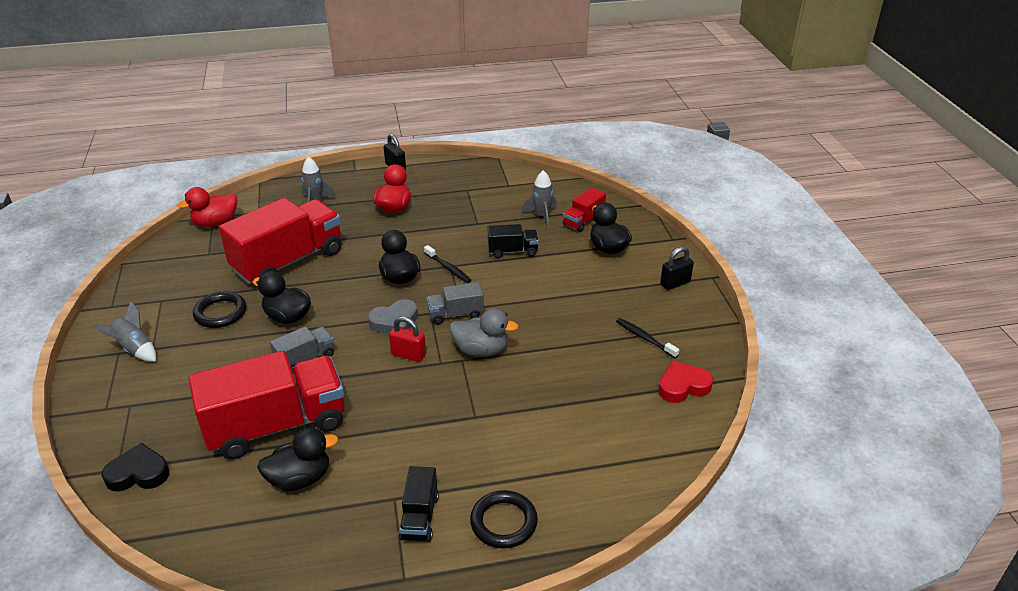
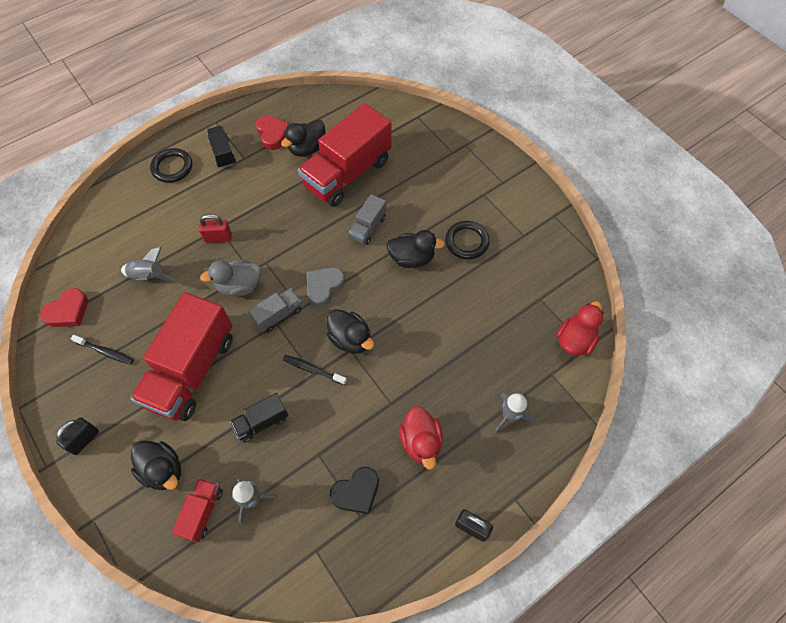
camera: 155 degrees right, 25 degrees up
(135, 349) = (494, 189): grey rocket -> grey rocket (149, 276)
(138, 473) = (403, 118): black heart -> black heart (356, 492)
(288, 261) = (463, 318): red truck -> red truck (192, 370)
(331, 520) = (273, 134): none -> red heart
(408, 355) = (294, 260): red padlock -> red padlock (218, 237)

